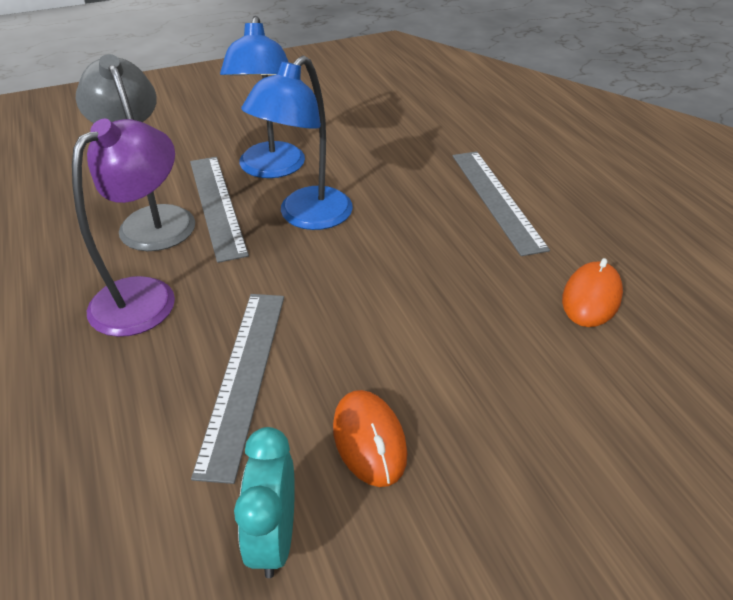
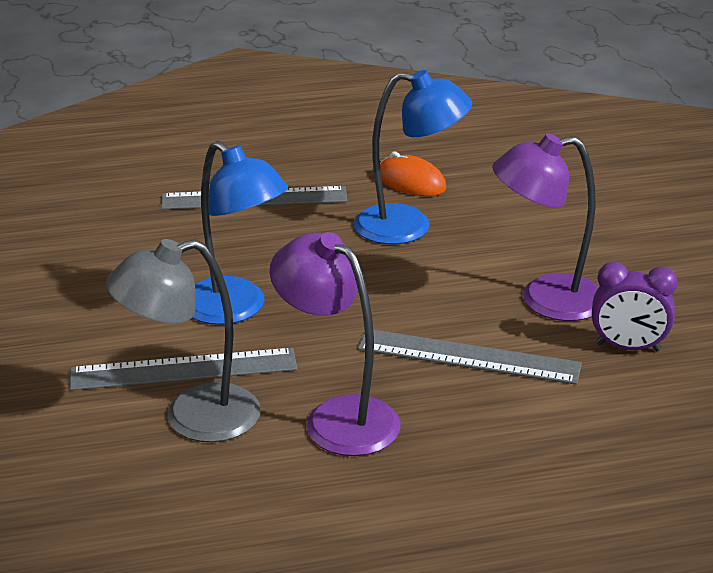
camera: 80 degrees left, 10 degrees down
(271, 169) = (122, 328): blue lamp -> blue lamp (409, 227)
(274, 537) = (628, 347): turquoise clock -> purple clock
(369, 440) = (545, 300): orange mouse -> purple lamp

